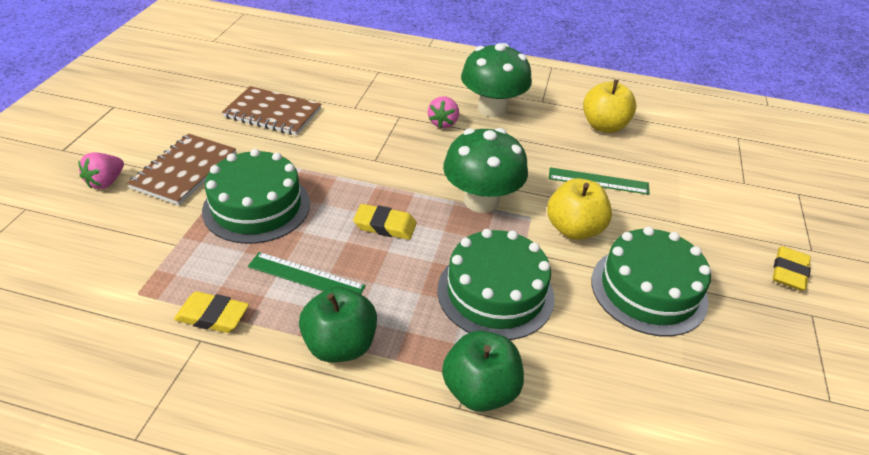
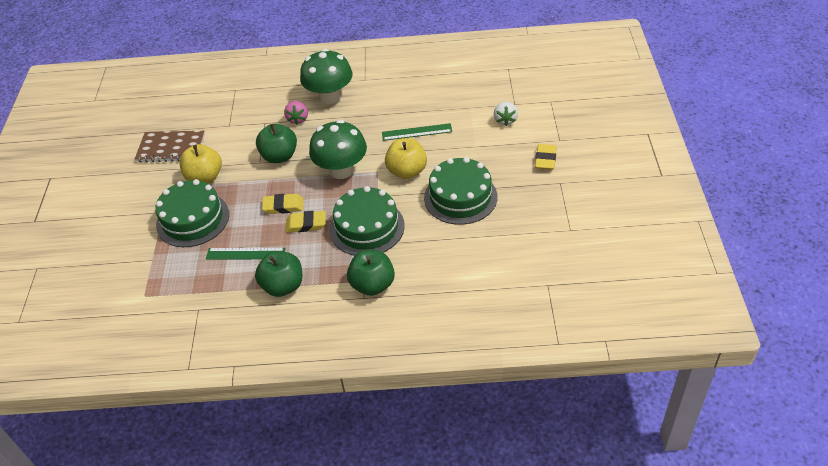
camera: 10 degrees left, 5 degrees up
(106, 182) = (80, 234): pink strawberry -> none
(184, 171) = (130, 210): brown notebook -> none
(212, 316) = (198, 294): yellow eraser -> yellow eraser (306, 224)
(404, 160) = (279, 156): none -> green apple
(604, 126) = (413, 87): yellow apple -> yellow apple (205, 177)
(729, 200) = (505, 120): none -> white strawberry

